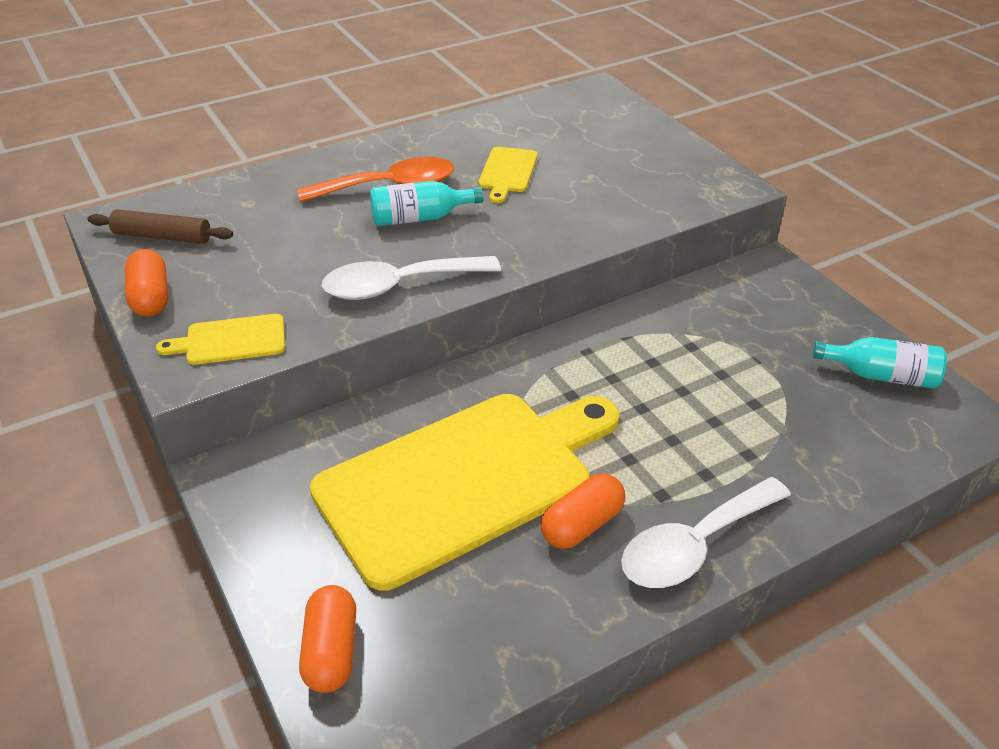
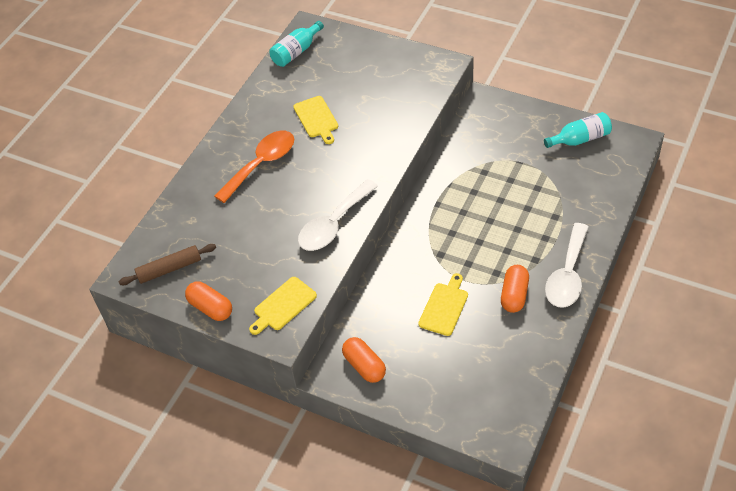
camera: 30 degrees left, 10 degrees up
(331, 651) = (464, 416): orange capsule -> orange capsule (364, 366)
(419, 218) = (300, 176): turquoise bottle -> turquoise bottle (296, 52)
(464, 481) = (444, 307): yellow cutting board -> yellow cutting board, size x0.40

